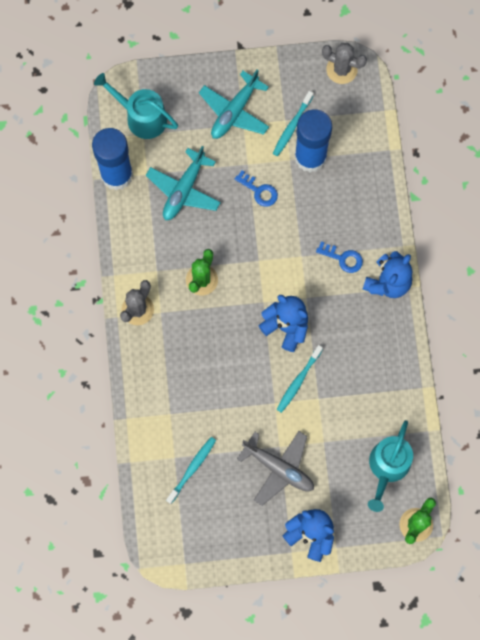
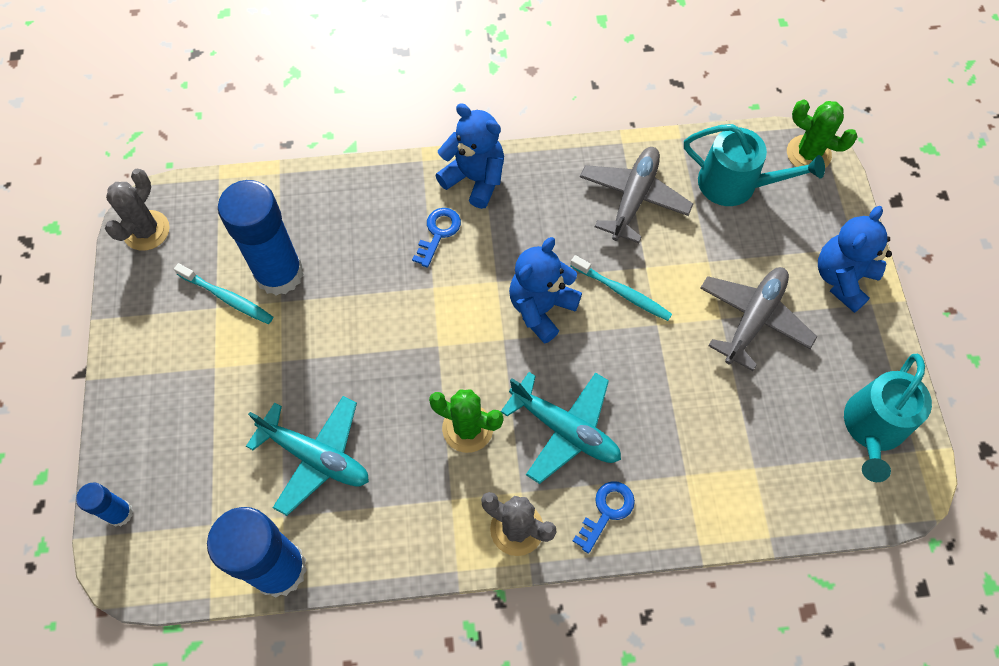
camera: 90 degrees left, 10 degrees down
(142, 117) = (180, 527): turquoise watering can -> turquoise watering can (872, 428)
(150, 82) = (119, 513): none -> blue glue stick
(192, 469) = (769, 441): turquoise toothbrush -> none
(234, 111) = (191, 380): turquoise plane -> turquoise plane (565, 429)
(259, 191) = (327, 344): blue key -> blue key (606, 511)
(374, 393) = (633, 198): none -> grey plane

